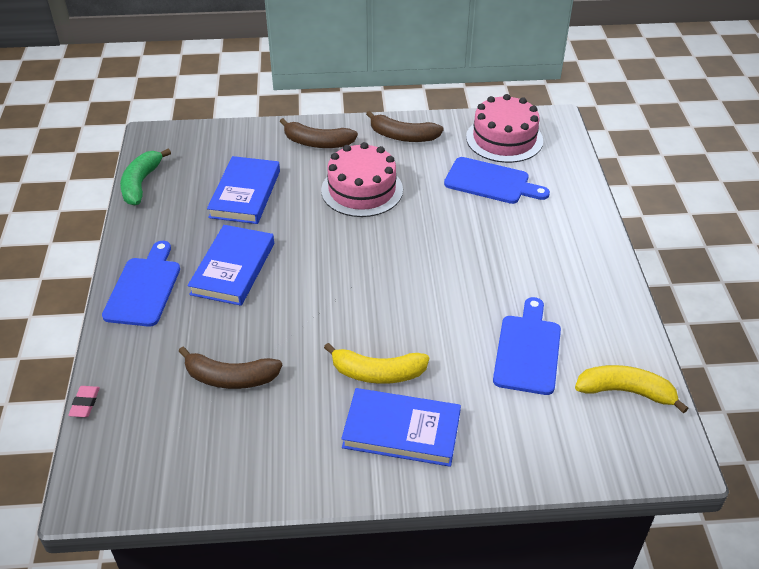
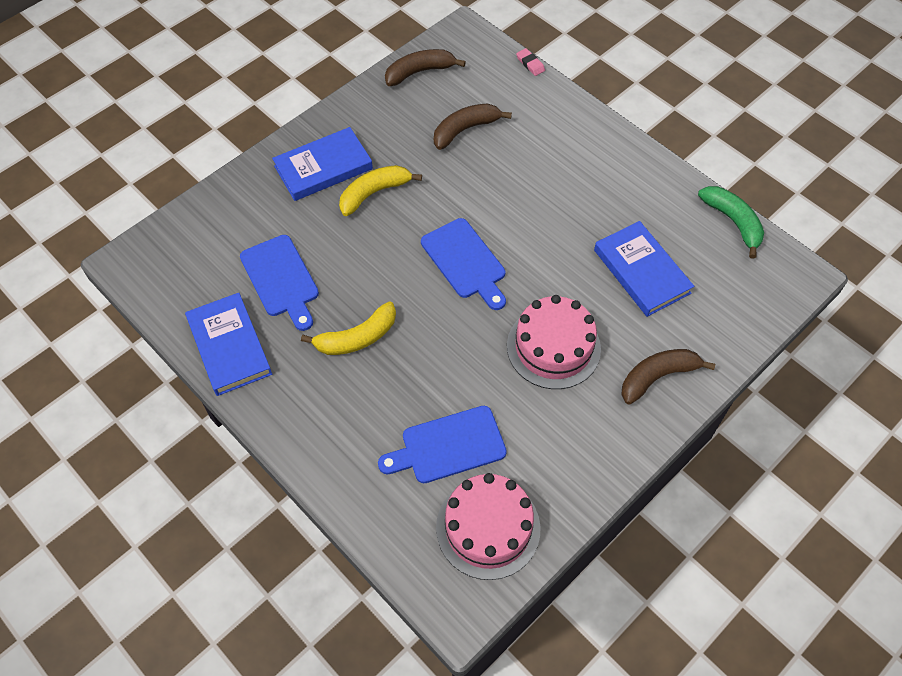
camera: 140 degrees right, 15 degrees up
(144, 288) = (600, 146): blue cutting board -> blue cutting board (465, 261)
(233, 268) = (561, 200): blue book -> blue book (229, 346)
(403, 136) = (591, 450): brown banana -> brown banana (419, 72)
(625, 392) = (186, 292): yellow banana -> yellow banana (357, 338)

